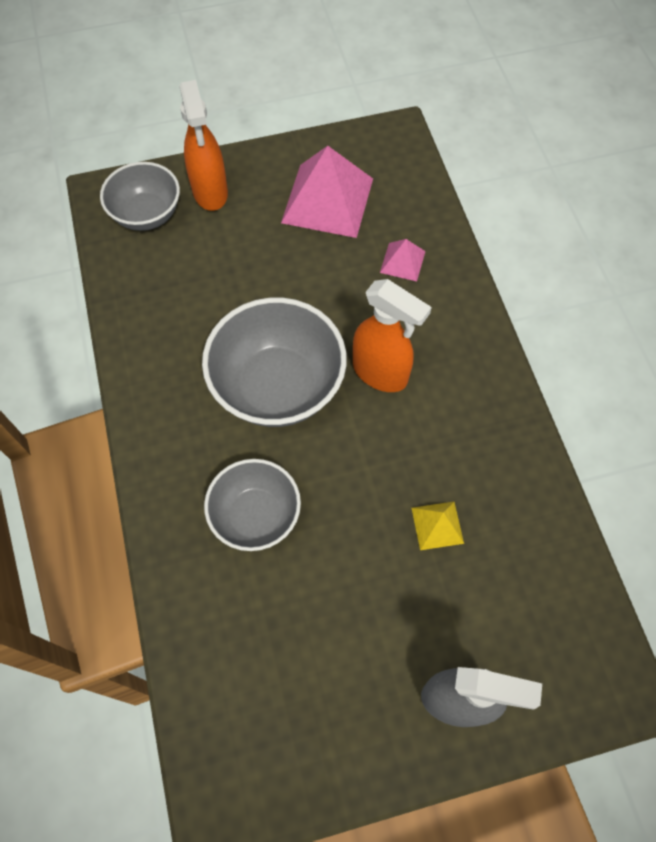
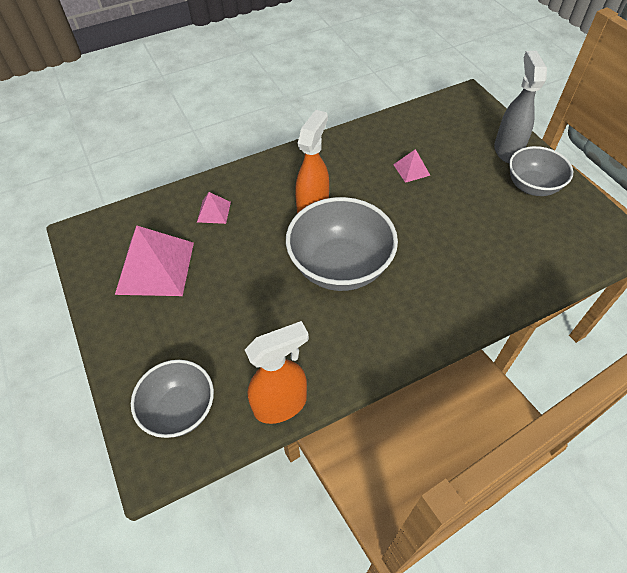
camera: 100 degrees left, 10 degrees down
(210, 193) = (150, 359): orange spray bottle -> orange spray bottle (281, 404)
(256, 516) = (444, 259): grey bowl -> grey bowl (532, 186)
(437, 525) = (411, 170): yellow pyramid -> pink pyramid

